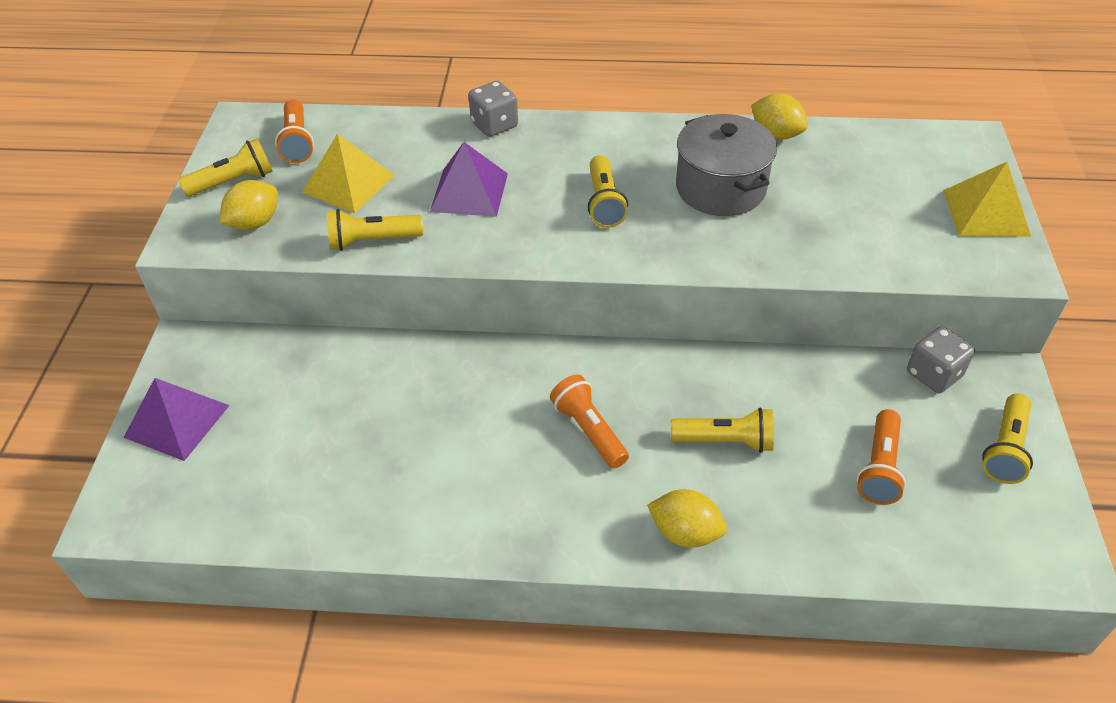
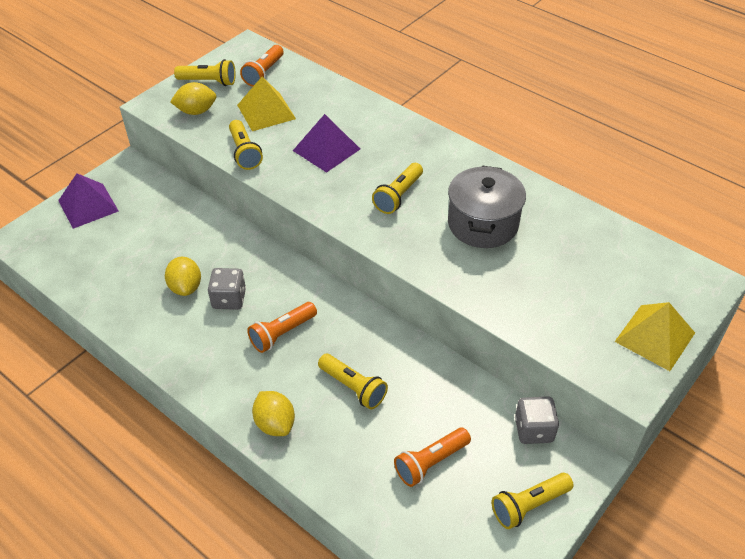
camera: 35 degrees right, 0 degrees up
(372, 241) = (244, 152): yellow flashlight -> yellow flashlight turned 135 degrees counterclockwise
(494, 125) = (385, 114): grey dice -> grey dice (229, 299)
(589, 430) = (282, 333): orange flashlight -> orange flashlight turned 135 degrees counterclockwise
(776, 134) = (562, 207): yellow lemon -> yellow lemon (186, 287)

